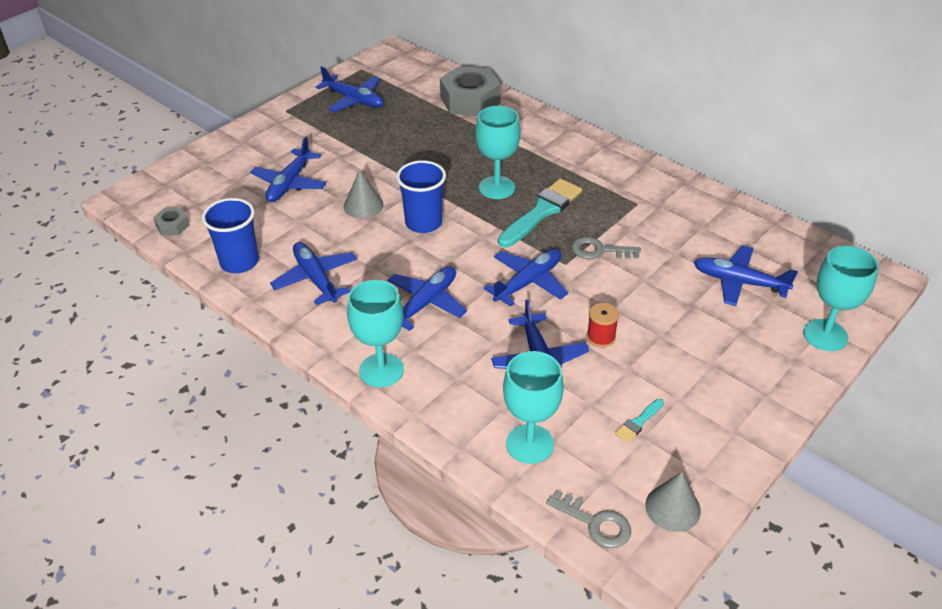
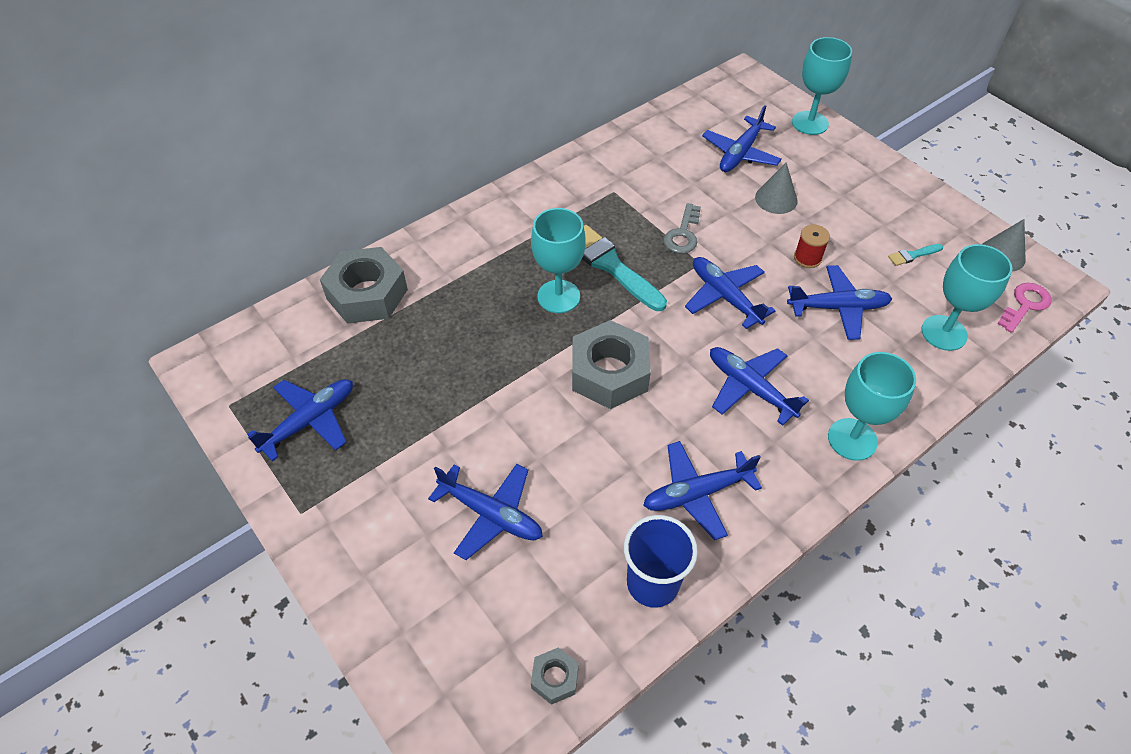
camera: 80 degrees left, 10 degrees up
(363, 205) = (561, 431): grey cone -> grey cone (776, 199)
(423, 223) = (609, 373): blue cup -> grey nut
(595, 523) = (1025, 305): grey key -> pink key
(638, 422) = (912, 255): turquoise brush -> turquoise brush turned 105 degrees clockwise

